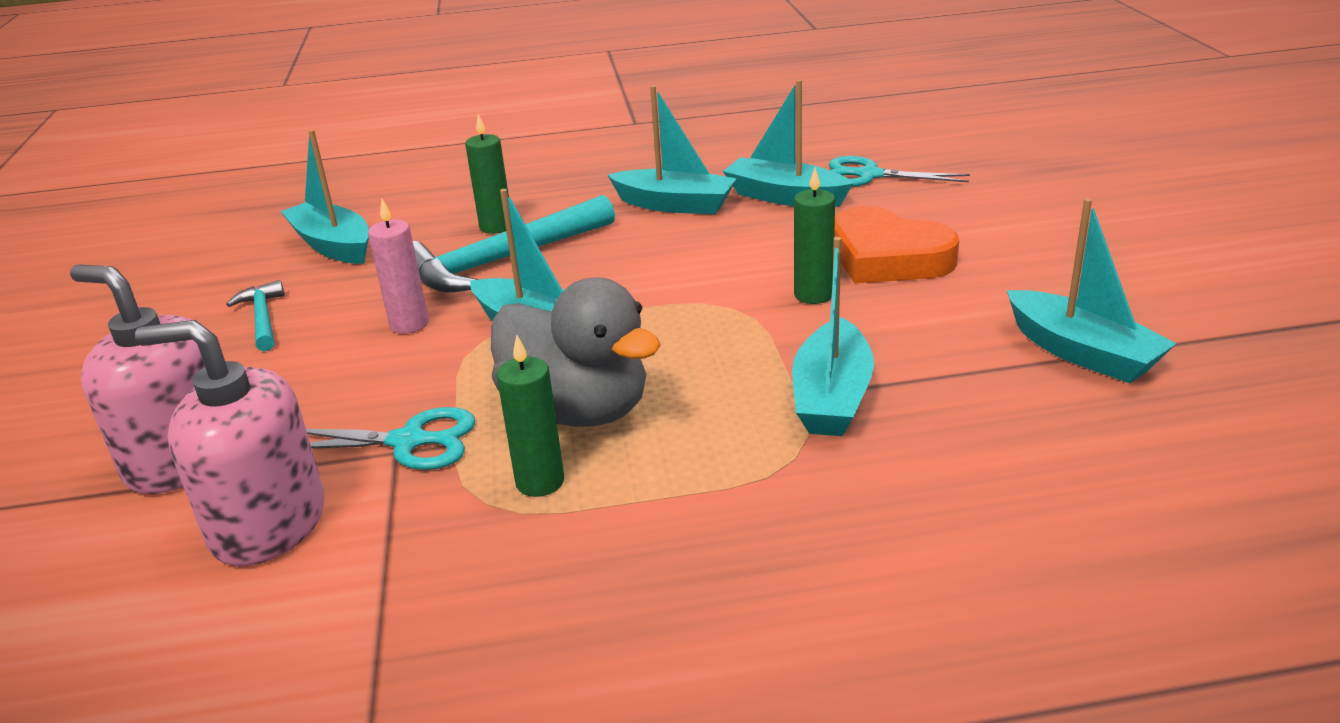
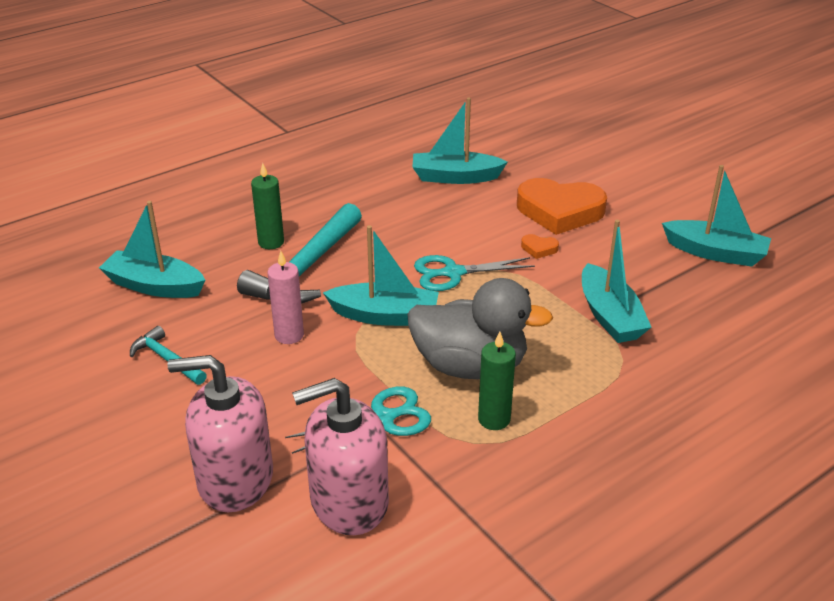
camera: 30 degrees left, 5 degrees up
(675, 205) = (385, 198): turquoise boat -> none
(813, 295) = (539, 249): green candle -> orange heart
(869, 175) = (495, 150): turquoise scissors -> turquoise scissors (453, 273)

